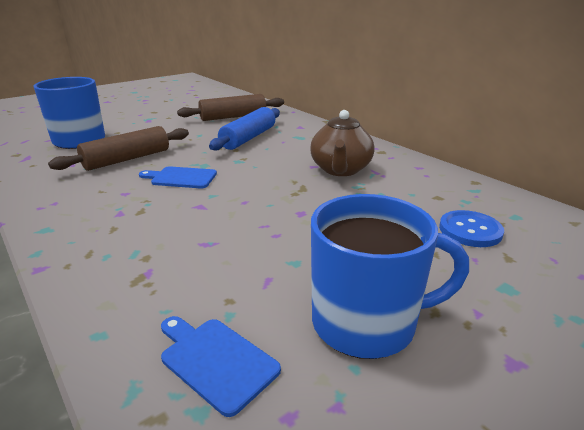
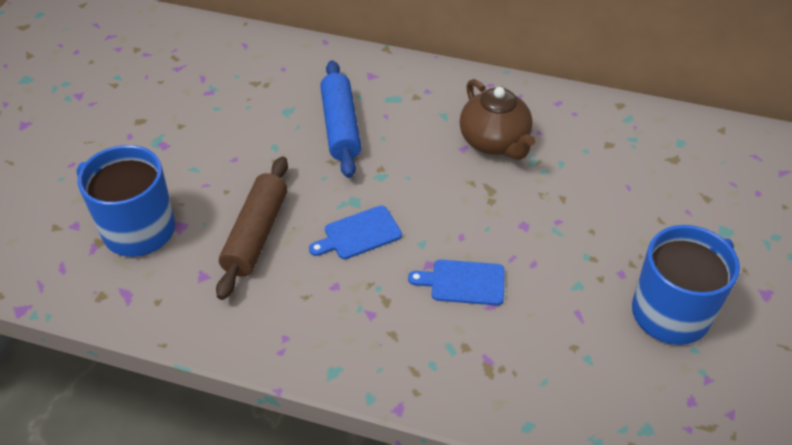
camera: 35 degrees left, 20 degrees up
(216, 360) = (619, 395): blue cutting board -> blue cutting board (463, 282)
(233, 117) = (265, 87): brown rolling pin -> none
(470, 230) = (663, 179): blue button -> none

